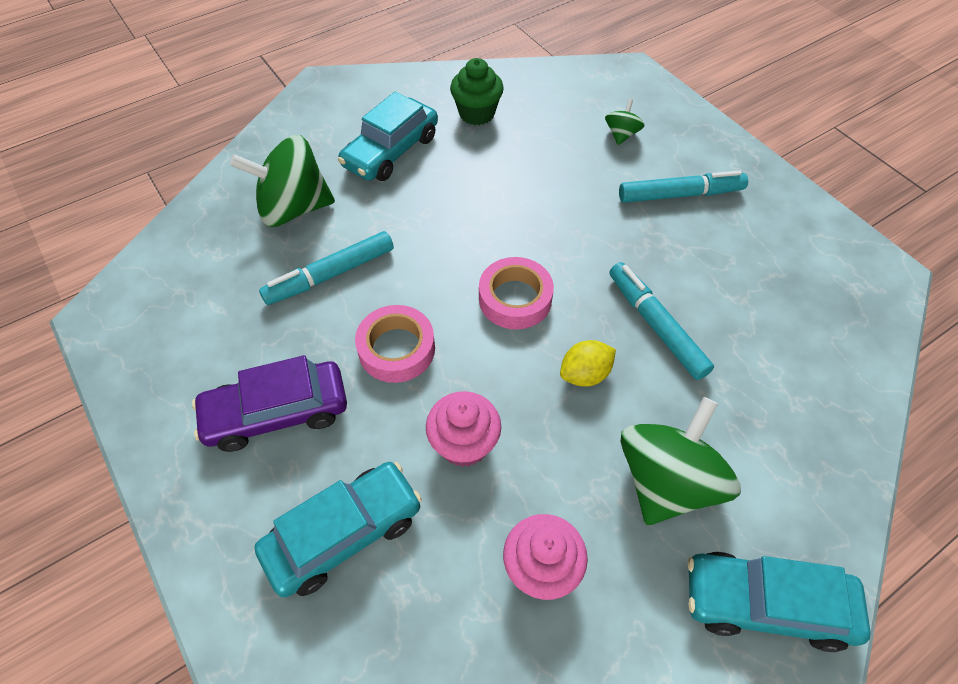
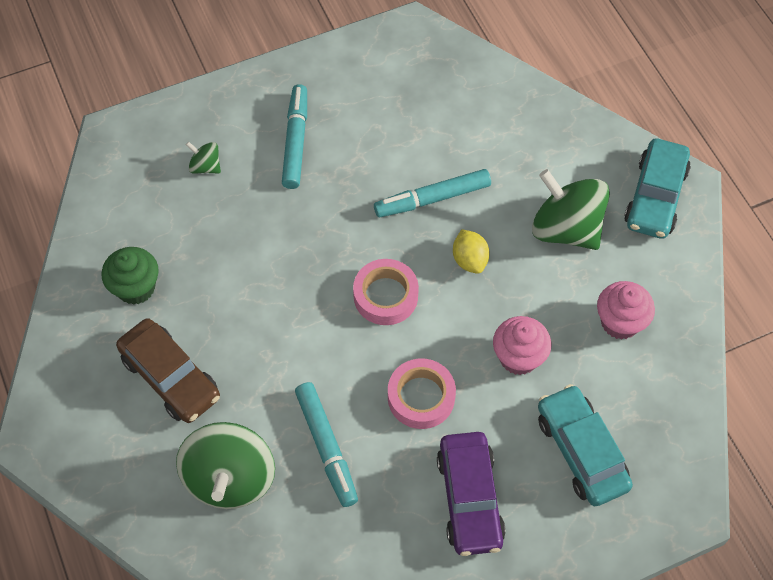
camera: 80 degrees left, 5 degrees up
(391, 151) = (170, 377): turquoise car -> brown car

